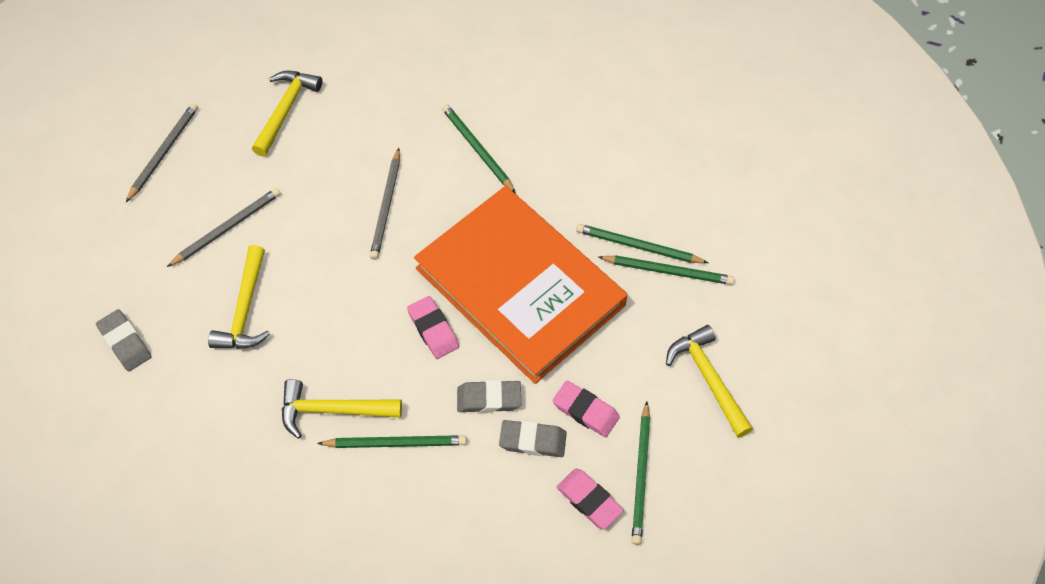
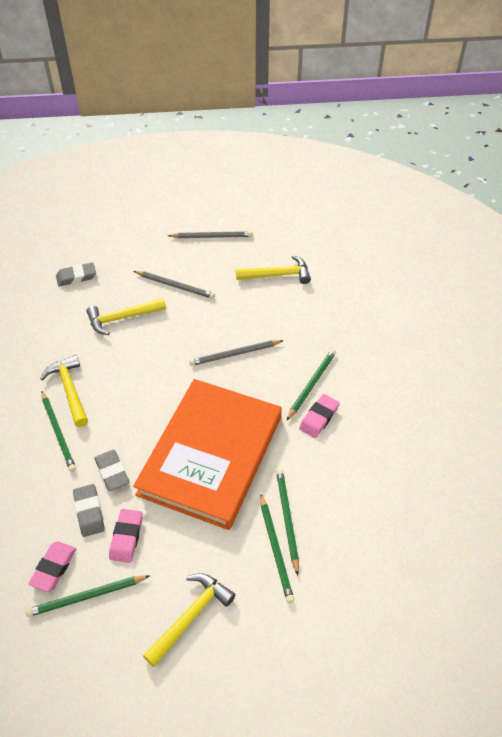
camera: 65 degrees right, 10 degrees down
(125, 342) = (76, 277): grey eraser -> grey eraser turned 45 degrees clockwise
(433, 329) = (152, 418): pink eraser -> pink eraser (319, 418)

